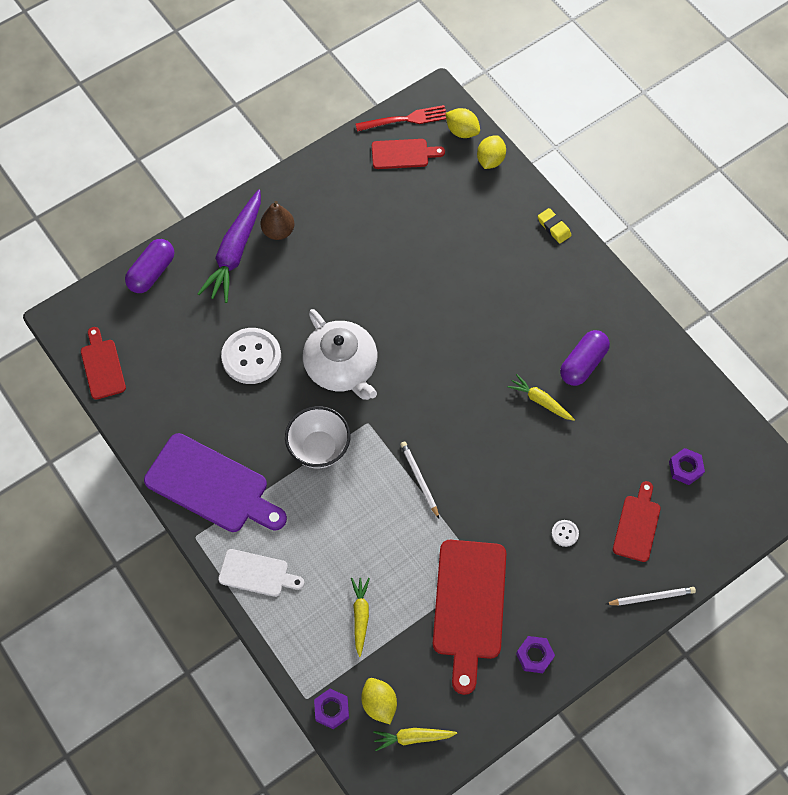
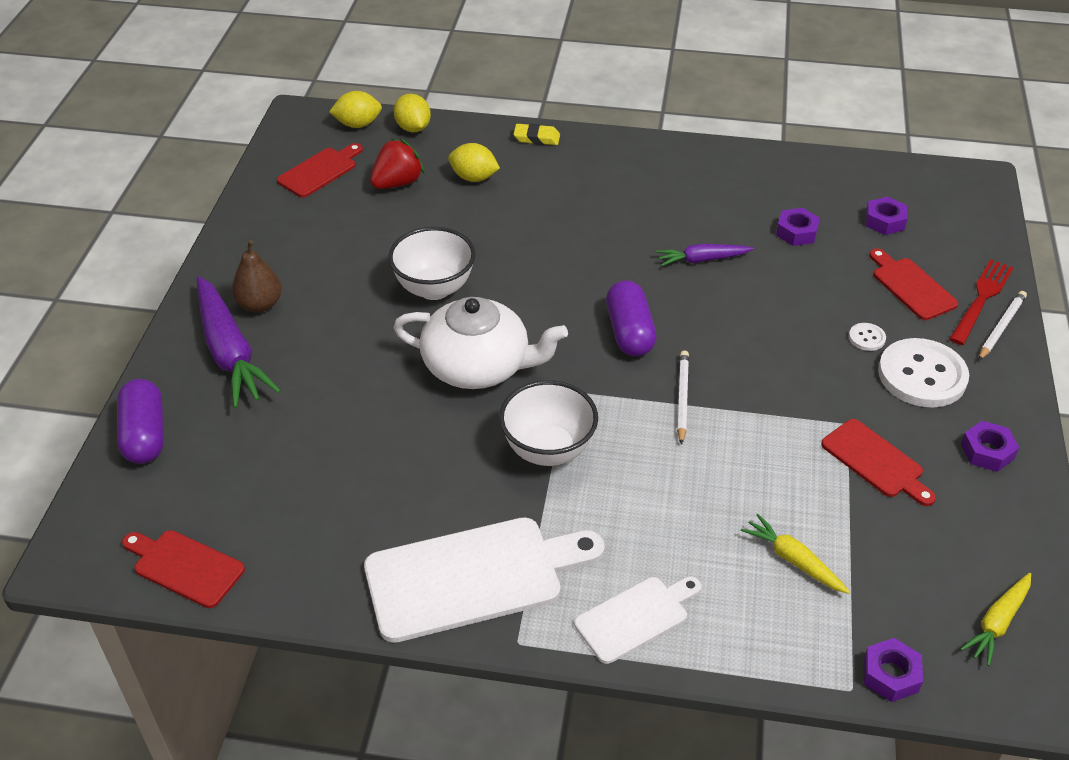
camera: 45 degrees left, 20 degrees down
(212, 485) = (473, 576): purple cutting board -> white cutting board
(251, 357) = (366, 426): white button -> white button (922, 375)
(374, 295) = (434, 288): none -> white bowl
(379, 703) = (924, 623): yellow lemon -> yellow lemon (474, 178)
(406, 119) = (289, 146): red fork -> red fork (981, 298)
(419, 479) = (682, 398): white pencil -> white pencil turned 75 degrees clockwise
(435, 199) = (397, 183): none -> red strawberry
(469, 606) = (876, 461): red cutting board -> red cutting board, size x0.56
(540, 401) = (702, 260): yellow carrot -> purple carrot
(583, 364) = (698, 210): purple capsule -> purple capsule (629, 332)
(620, 430) = (796, 232): none -> purple nut

